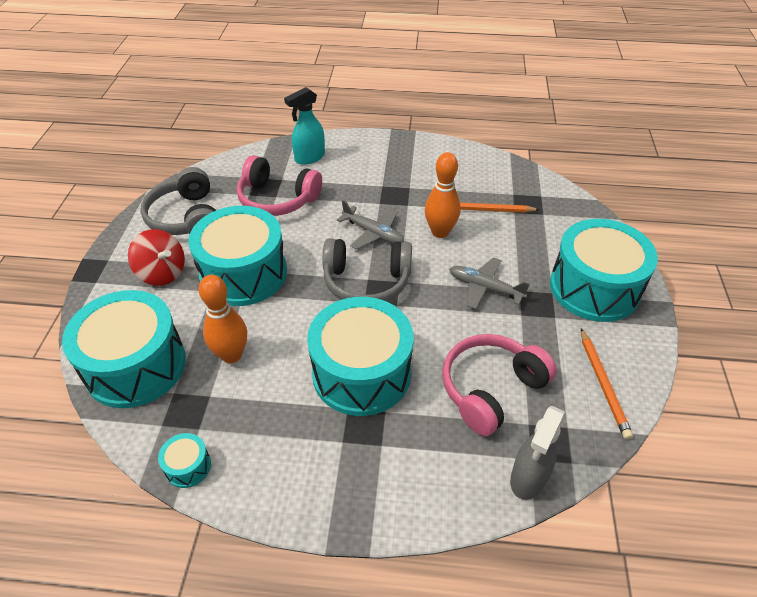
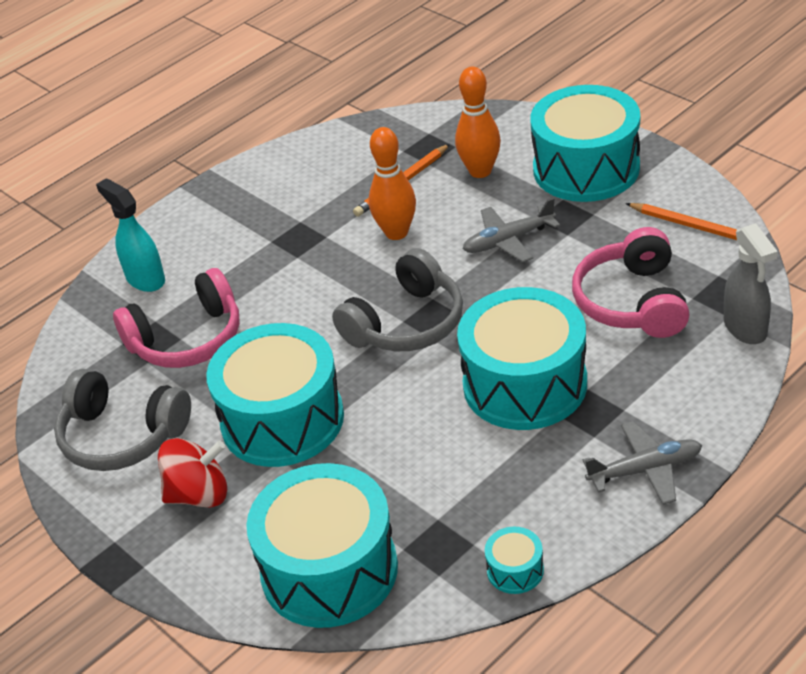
camera: 45 degrees left, 5 degrees down
(231, 355) = (398, 478): orange bowling pin -> orange bowling pin (480, 171)
(309, 157) = (145, 279): turquoise spray bottle -> turquoise spray bottle turned 135 degrees clockwise
(373, 233) = (339, 284): grey plane -> grey plane (645, 470)

